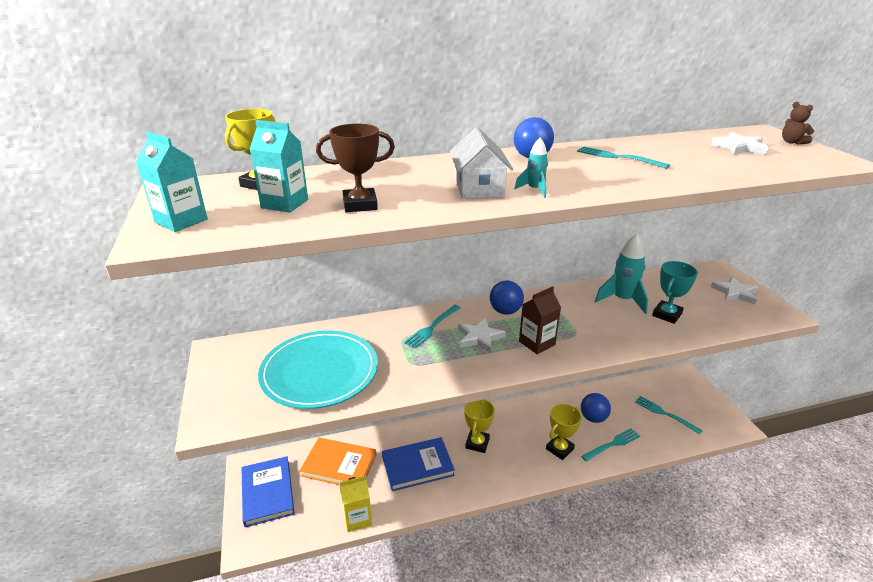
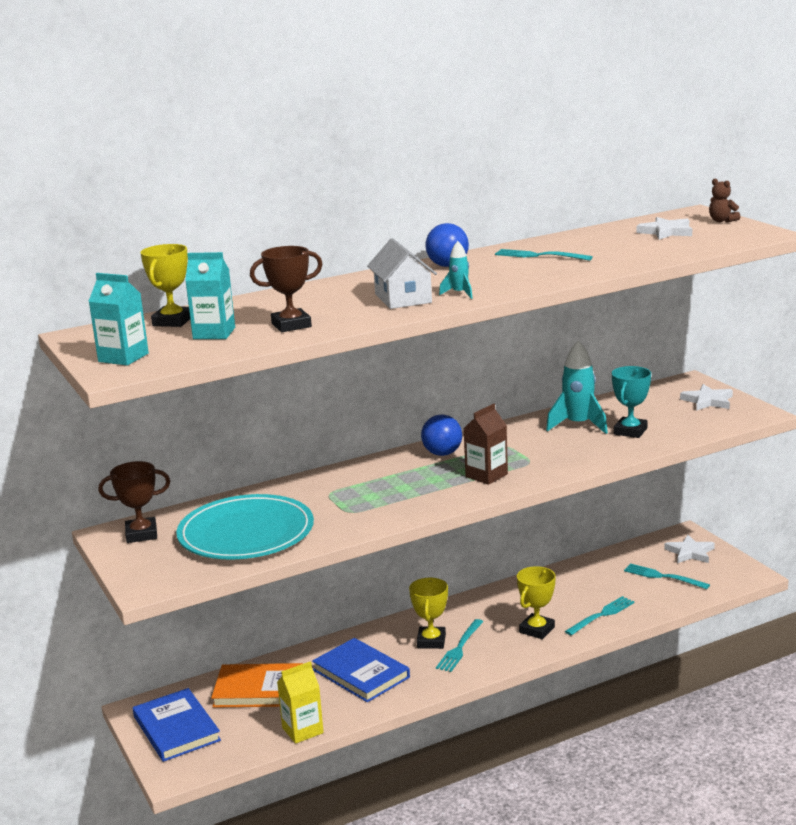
camera: 10 degrees left, 10 degrees down
(239, 356) = (141, 534): none -> brown trophy
(417, 466) = (361, 673): blue book -> blue book turned 75 degrees clockwise
(432, 327) = (360, 479): turquoise fork -> turquoise fork (460, 648)
(479, 337) = (419, 480): white star -> white star (690, 552)
(593, 418) = (573, 594): blue ball -> none

